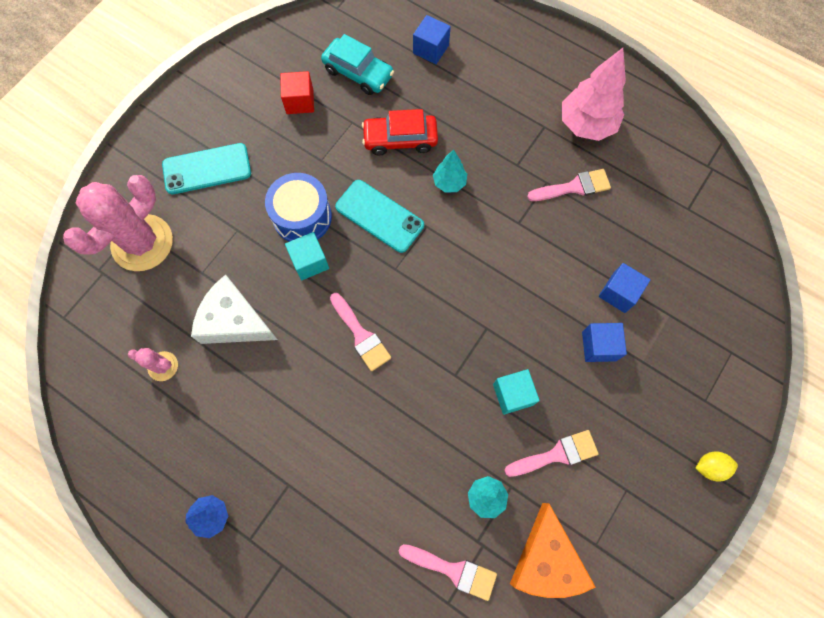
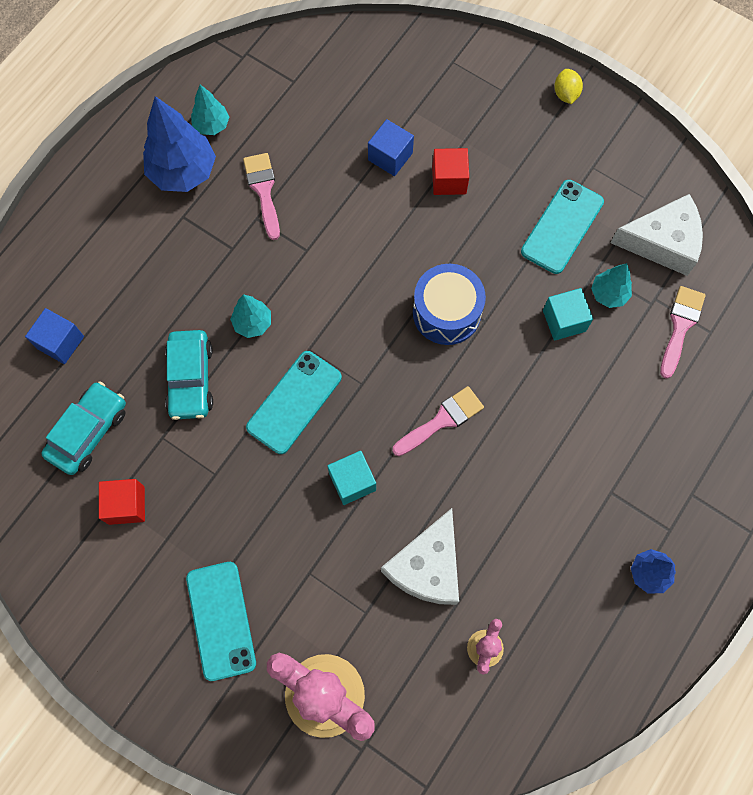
camera: 90 degrees left, 0 degrees up
(302, 217) = (293, 493): blue drum -> blue drum (446, 312)
(400, 139) = (191, 379): red car -> turquoise car
(512, 394) = (503, 265): turquoise cube -> turquoise cube (564, 321)
(546, 559) = (662, 242): orange cheese -> white cheese
(556, 454) = (562, 227): pink brush -> turquoise phone
(586, 125) = (183, 172): pink tree -> blue tree
(599, 346) = (449, 180): blue cube -> red cube
(634, 144) = (211, 125): none -> turquoise tree

